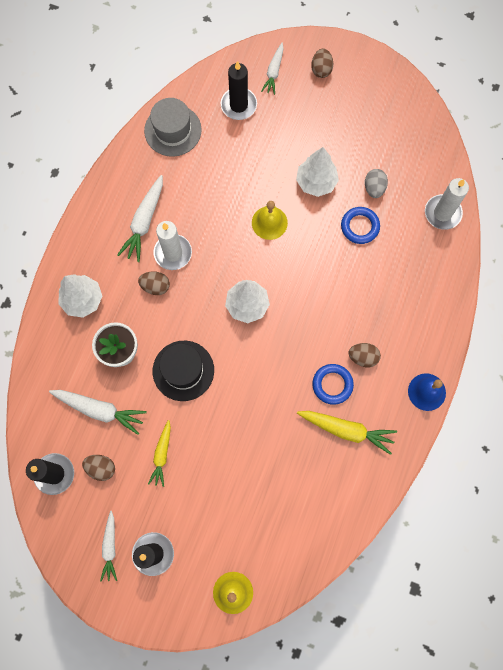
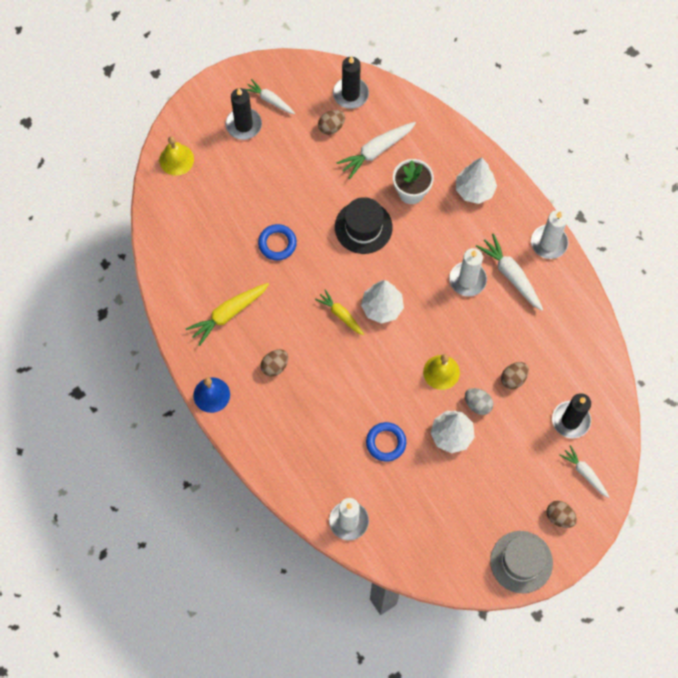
camera: 125 degrees right, 5 degrees down
(93, 210) = (549, 243): none -> white candle
(155, 286) = (448, 249): brown egg -> brown egg (513, 378)
(162, 454) = (310, 173): yellow carrot -> yellow carrot (340, 315)
(172, 130) = (582, 350): grey hat -> grey hat (521, 562)
(332, 384) = (271, 328): blue ring -> blue ring (277, 243)
(374, 188) = (412, 480): grey egg -> grey egg (477, 404)

